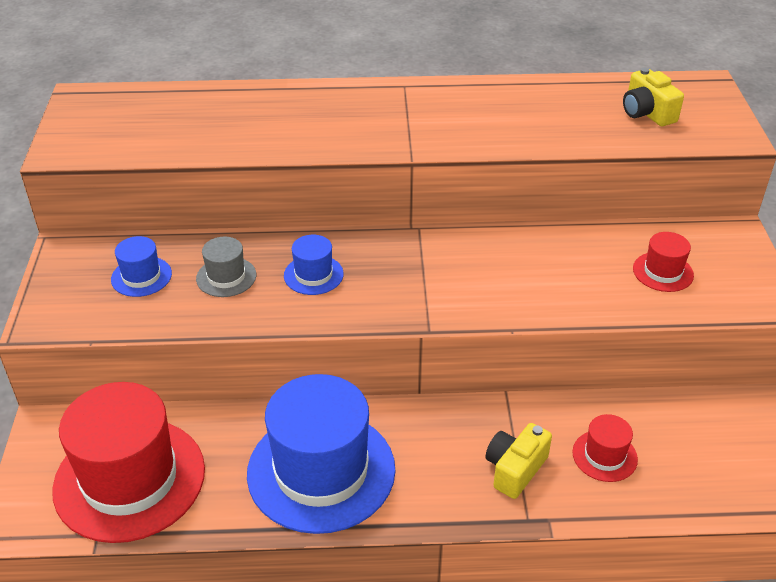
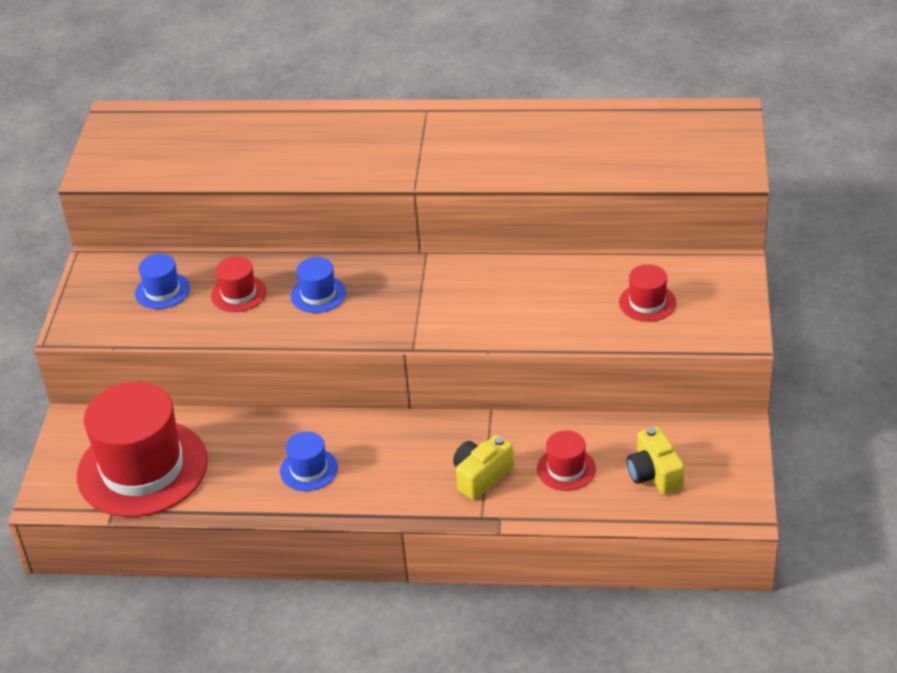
camera: 10 degrees right, 0 degrees up
(226, 277) = (238, 294): grey hat -> red hat
(321, 471) = (309, 469): blue hat -> blue hat, size x0.44
(647, 113) = (657, 145): yellow camera -> yellow camera (654, 474)

